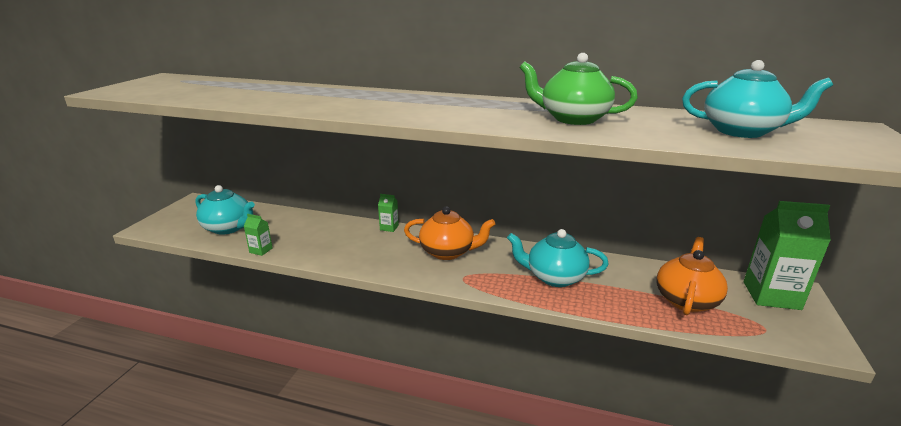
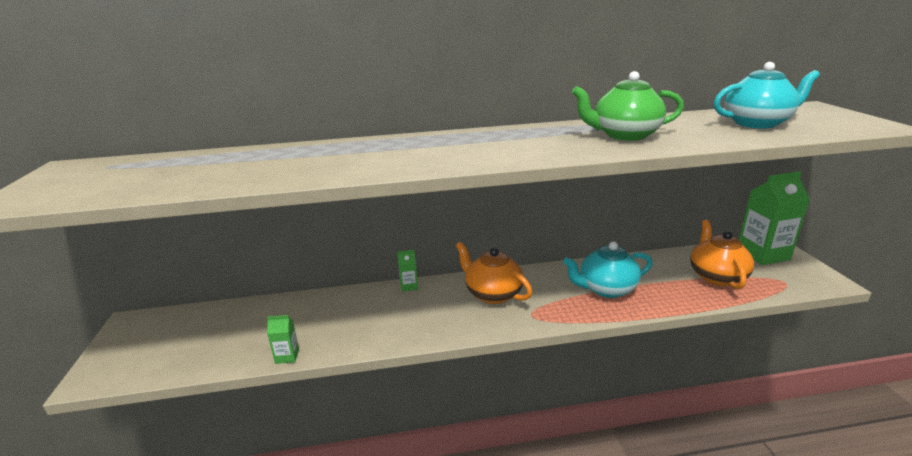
camera: 25 degrees left, 0 degrees up
(229, 228) = (216, 342): turquoise teapot -> none
(448, 252) = (492, 294): orange teapot -> orange teapot turned 120 degrees counterclockwise

